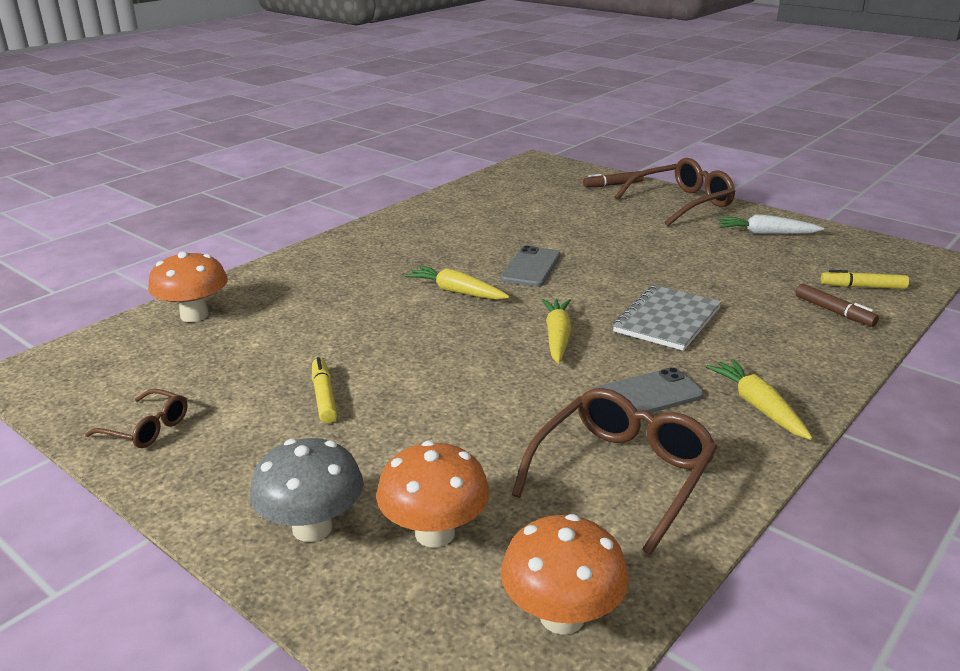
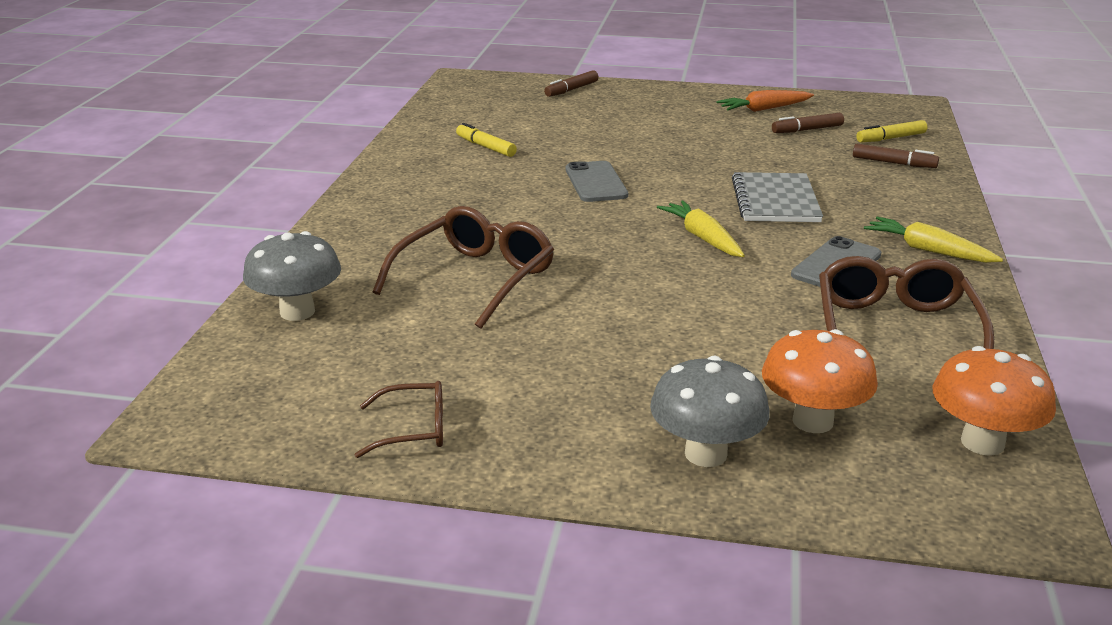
camera: 30 degrees left, 0 degrees up
(194, 315) = (297, 312): orange mushroom -> grey mushroom
(324, 396) = (558, 347): yellow marker -> yellow marker (485, 147)
(456, 292) = (554, 221): yellow carrot -> none
(681, 203) = (658, 96): brown glasses -> brown glasses (474, 279)
(766, 233) = (764, 109): white carrot -> orange carrot
(784, 261) = (807, 130): none -> brown marker

